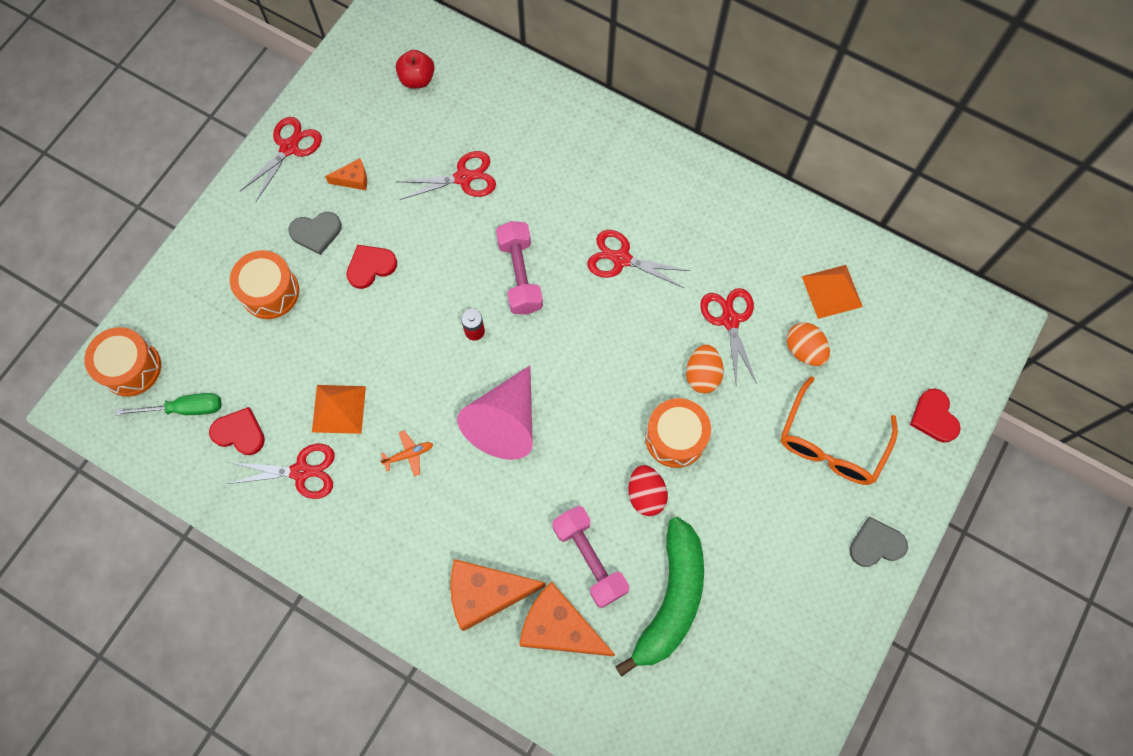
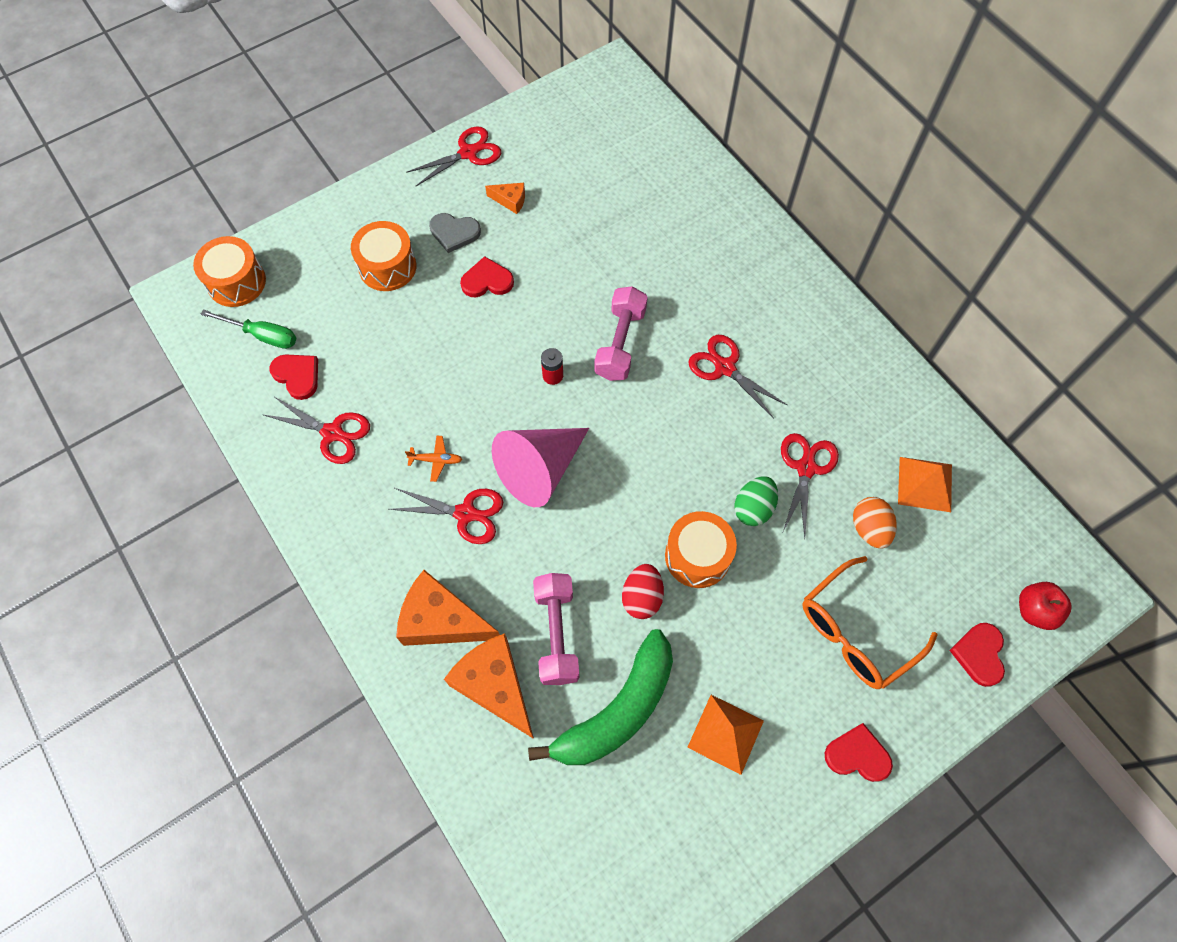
camera: 25 degrees right, 5 degrees down
(339, 409) = (394, 392): orange pyramid -> orange pyramid (725, 734)
(417, 79) = (611, 138): red apple -> red apple (1034, 610)
(463, 178) = (611, 237): red scissors -> red scissors (466, 513)
(702, 375) = (753, 508): orange egg -> green egg
(876, 544) = (857, 755): grey heart -> red heart

